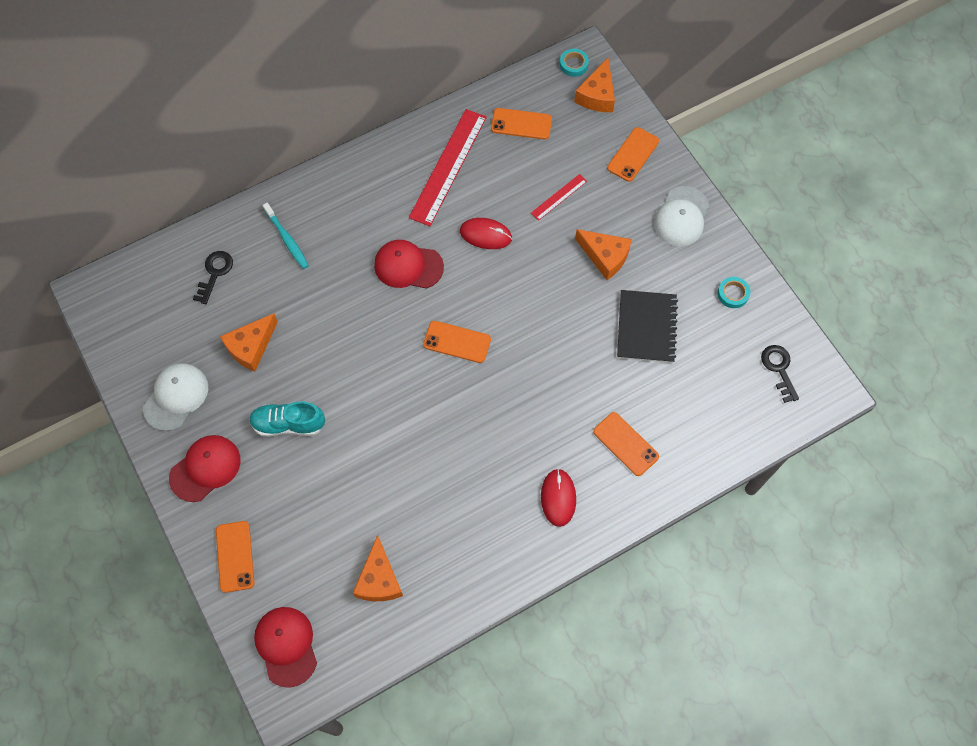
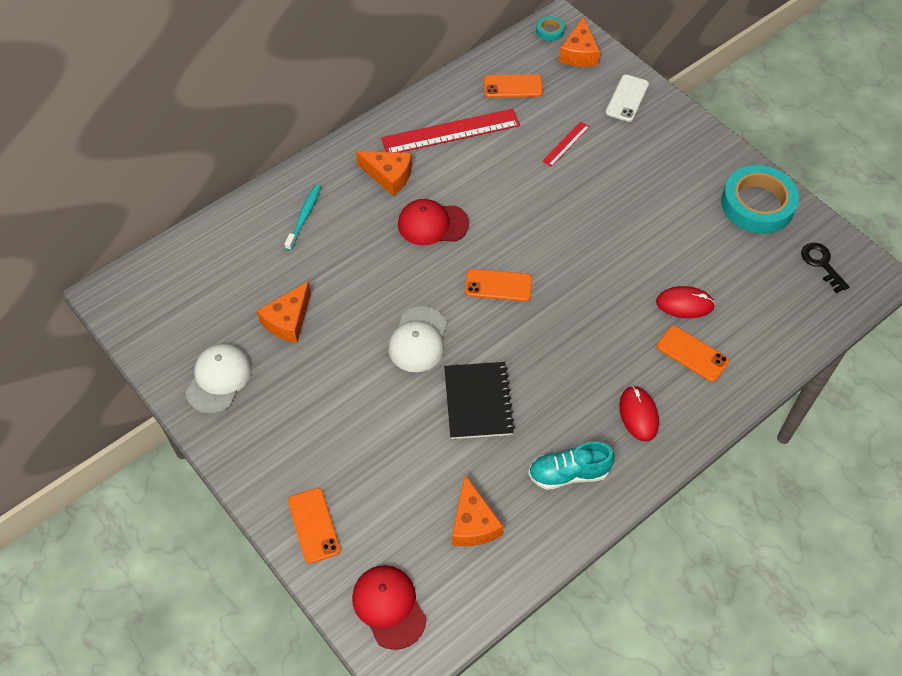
camera: 10 degrees left, 10 degrees down
(205, 468) = (264, 443): red cap -> none
(215, 273) = (236, 258): black key -> none
(287, 239) = (304, 217): turquoise toothbrush -> turquoise toothbrush turned 120 degrees counterclockwise
(288, 424) = (343, 387): turquoise shoe -> turquoise shoe (568, 473)
(448, 166) = (450, 132): red ruler -> red ruler turned 60 degrees clockwise
(485, 235) = (503, 186): red mouse -> red mouse (684, 304)
(605, 256) = (625, 189): orange cheese -> orange cheese (389, 176)
(633, 154) = (627, 98): orange phone -> white phone
(646, 327) = (682, 245): black notebook -> black notebook (478, 401)
(681, 217) = (688, 145): white cap -> white cap (418, 340)
(733, 294) = (757, 204): turquoise tape -> turquoise tape, size x2.32

